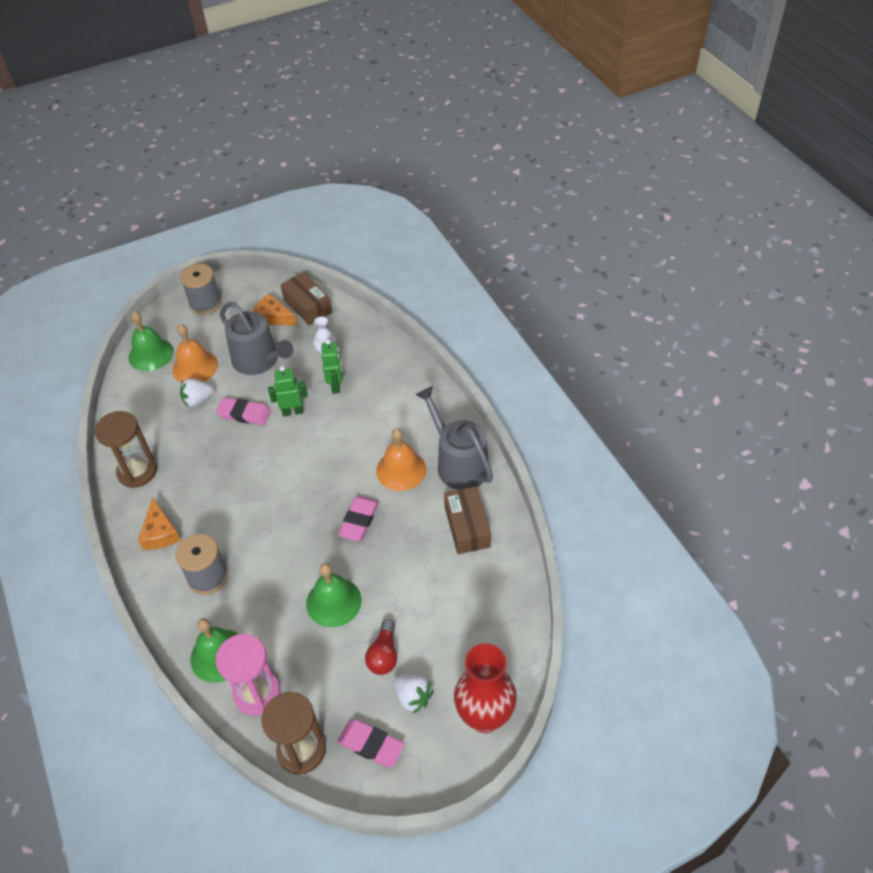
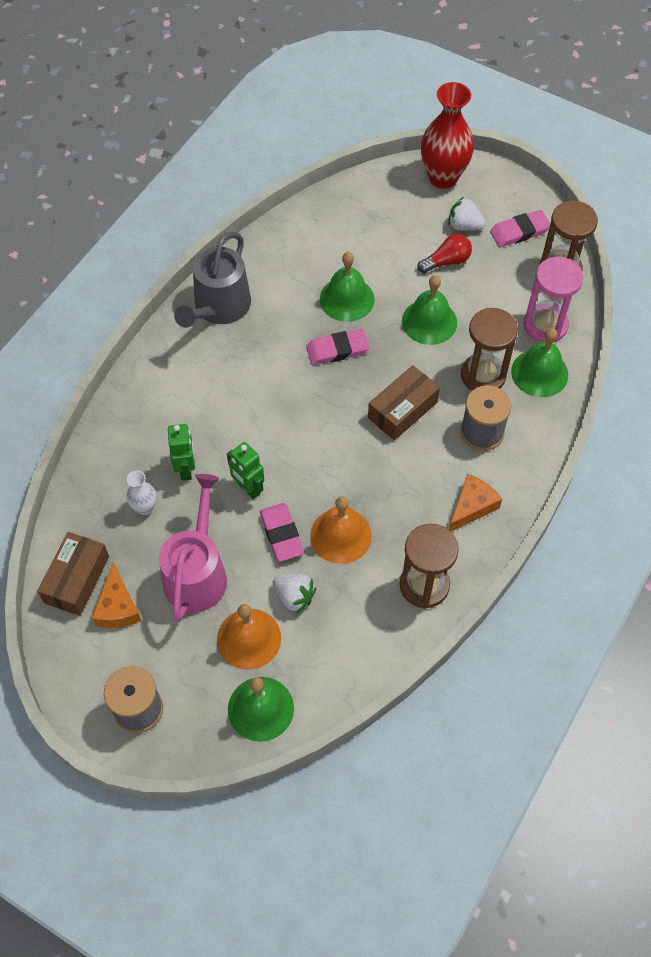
camera: 125 degrees left, 10 degrees up
(253, 610) = (483, 375): none -> brown hourglass
(259, 361) = (197, 573): grey watering can -> pink watering can
(336, 386) = (186, 469): green robot -> green robot turned 120 degrees clockwise
(371, 745) = (519, 231): pink eraser -> pink eraser turned 75 degrees clockwise
(401, 470) = (257, 348): orange bell -> orange bell (341, 535)
(402, 553) = (347, 299): none -> green bell
(413, 697) = (464, 226): white strawberry -> white strawberry turned 75 degrees counterclockwise
(467, 527) = (285, 267): brown box -> brown box (402, 410)

